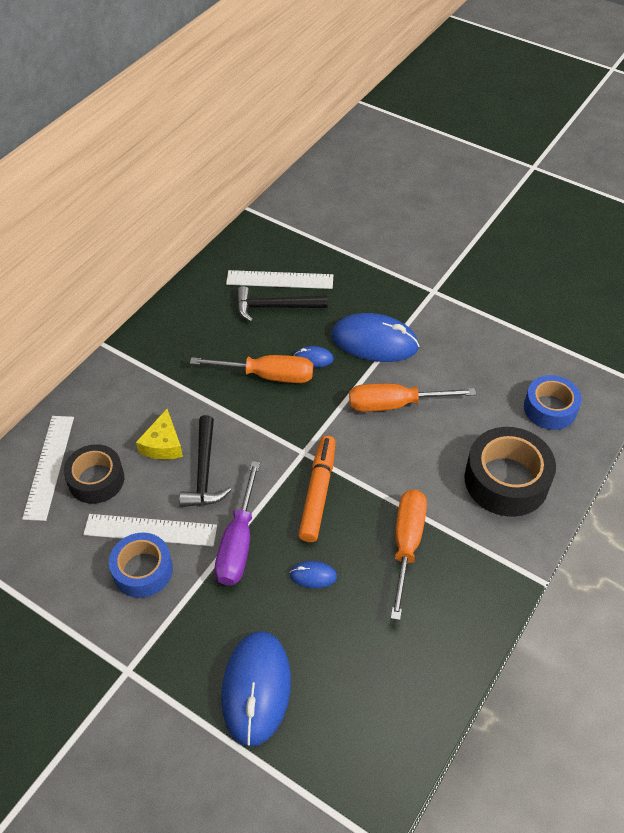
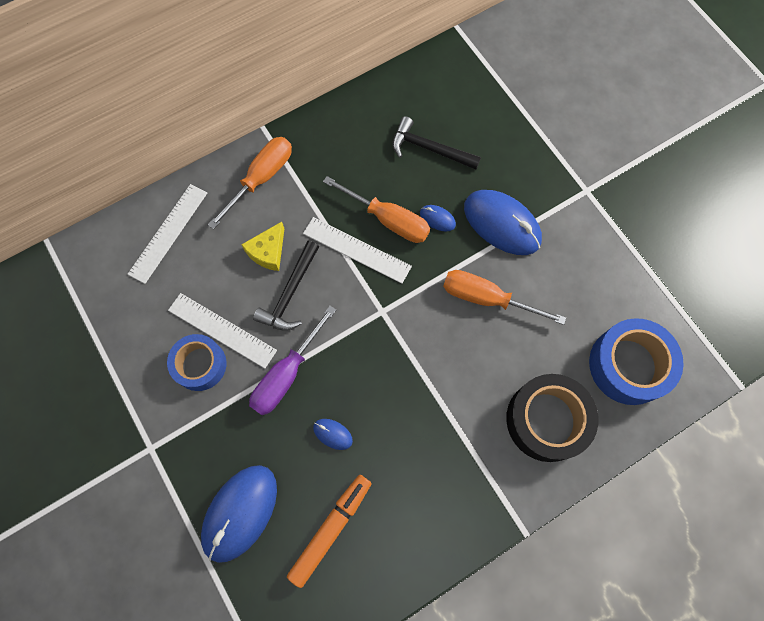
camera: 25 degrees right, 20 degrees up
(96, 480) = (200, 262): black tape -> none
(280, 280) = (448, 120): white ruler -> white ruler (357, 250)
(318, 493) = (375, 357): orange marker -> orange marker (331, 529)
(406, 544) = (426, 441): orange screwdriver -> orange screwdriver (262, 178)
(550, 408) = (628, 365): blue tape -> blue tape, size x1.51

